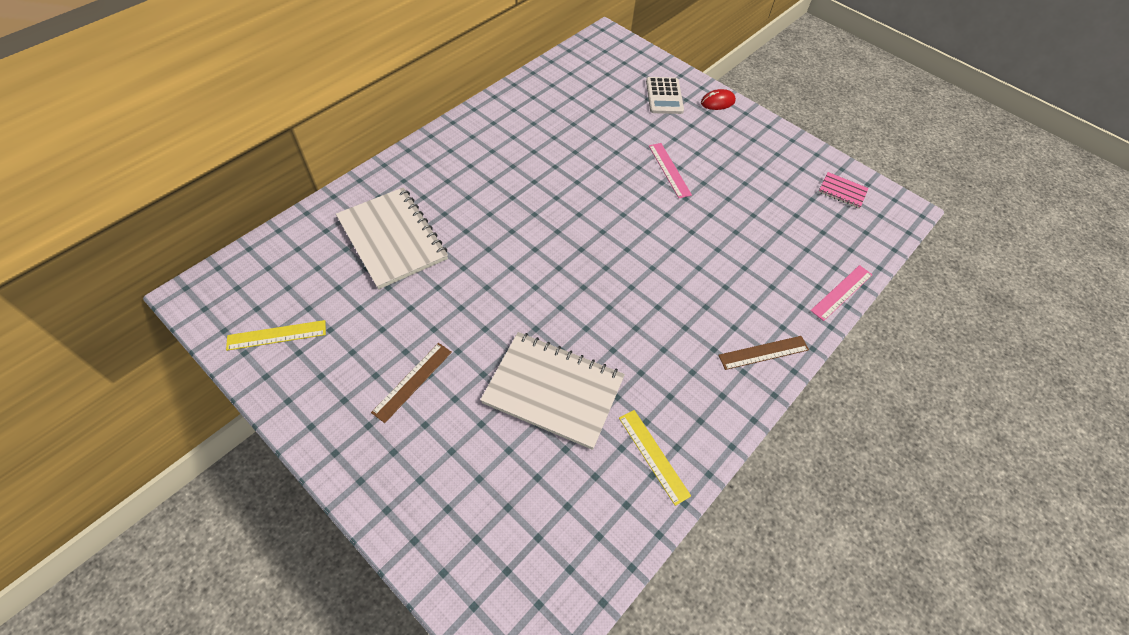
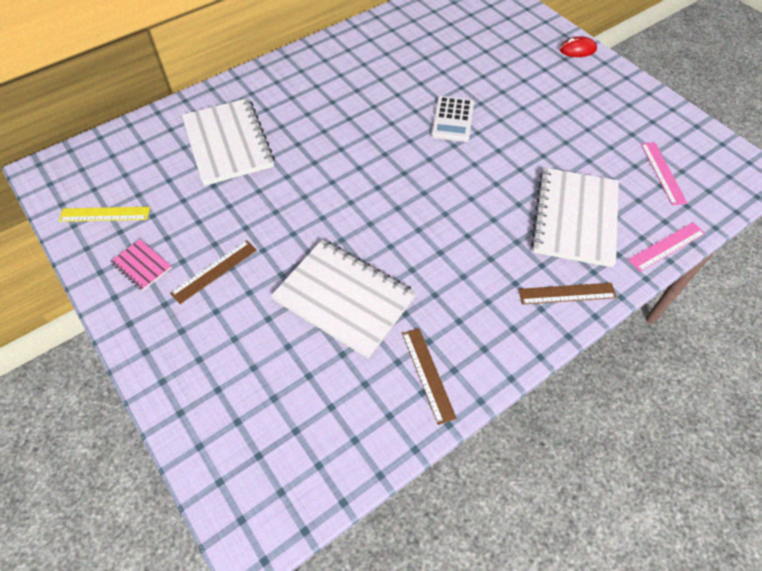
camera: 15 degrees right, 0 degrees up
(653, 456) = (428, 374): yellow ruler -> brown ruler
(664, 96) = (523, 40): white calculator -> white calculator (452, 119)
(669, 170) = (511, 109): pink ruler -> pink ruler (662, 173)
(753, 275) = (575, 218): none -> white notebook
(842, 191) = (691, 148): pink notebook -> pink notebook (141, 266)

